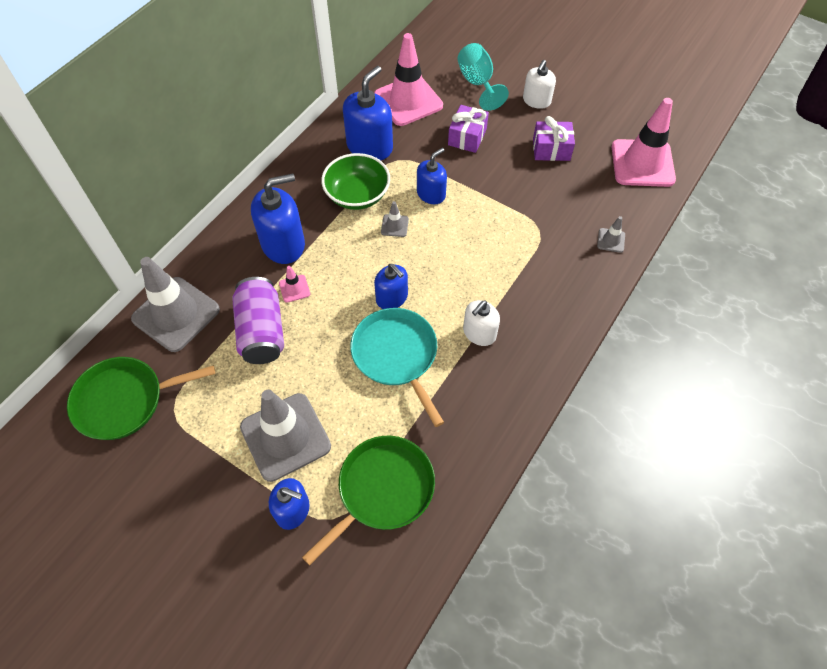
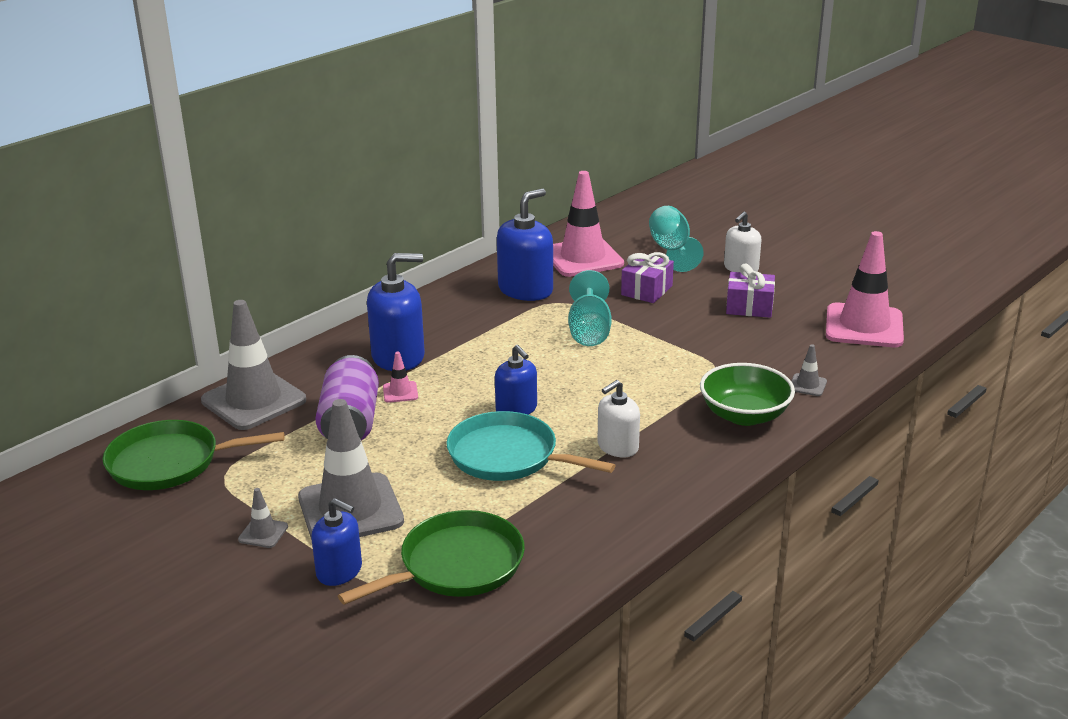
camera: 10 degrees right, 30 degrees down
(357, 195) = (499, 325): green bowl -> green bowl (744, 415)
(394, 226) = (537, 352): grey traffic cone -> grey traffic cone (263, 533)
(397, 355) = (508, 456): turquoise pan -> turquoise pan turned 45 degrees counterclockwise
(431, 194) = (589, 331): blue soap dispenser -> turquoise goblet

